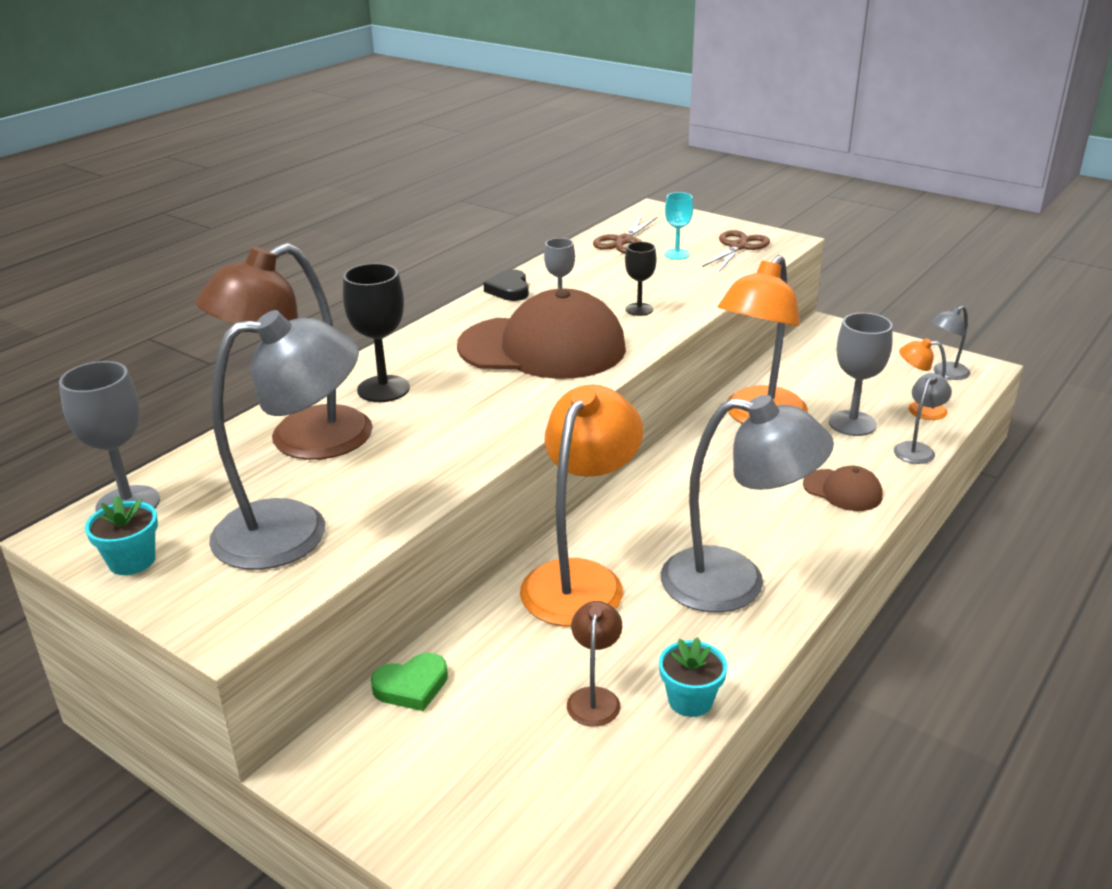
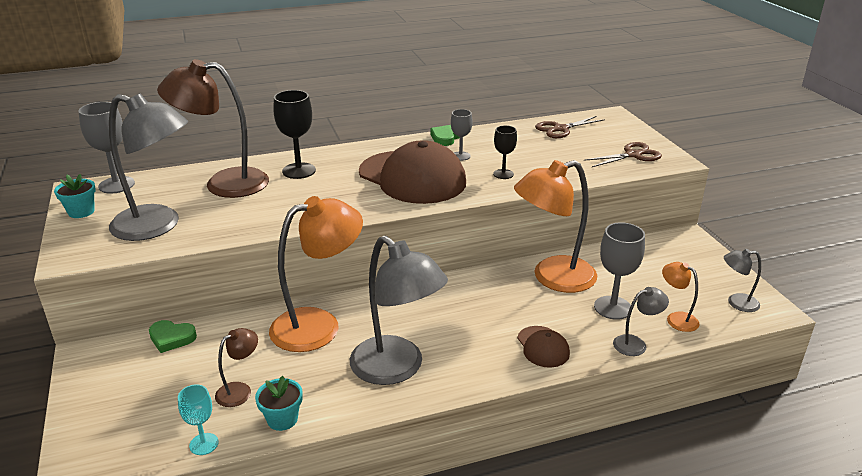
camera: 35 degrees right, 0 degrees up
(509, 290) = (445, 138): black heart -> green heart
(676, 254) = (582, 147): turquoise goblet -> turquoise goblet (204, 444)

